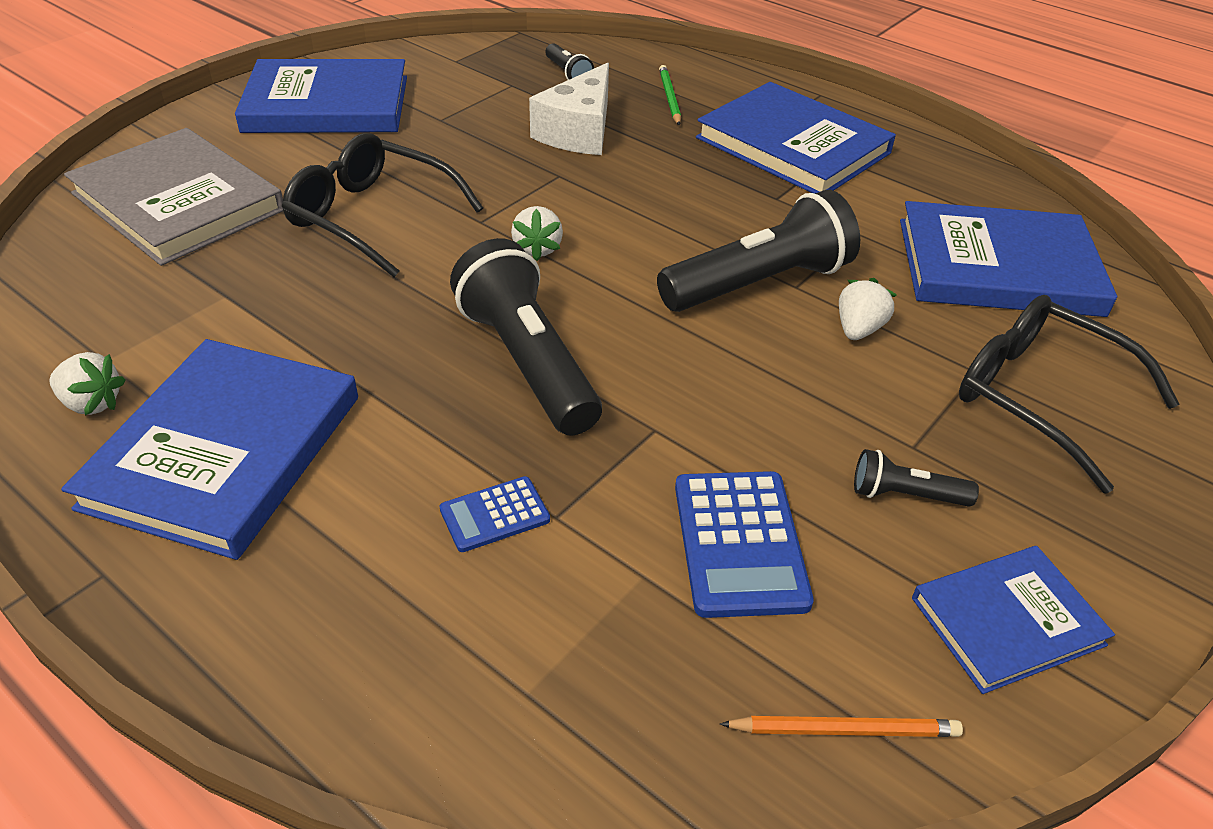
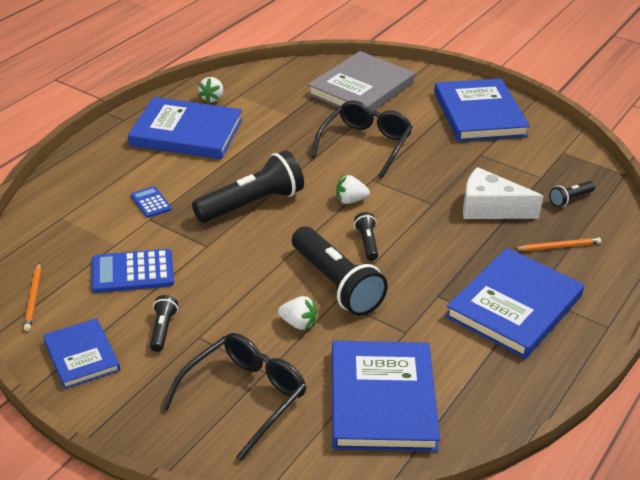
camera: 85 degrees right, 5 degrees down
(654, 244) = (367, 243): none -> black flashlight
(669, 97) = (559, 246): green pencil -> orange pencil

